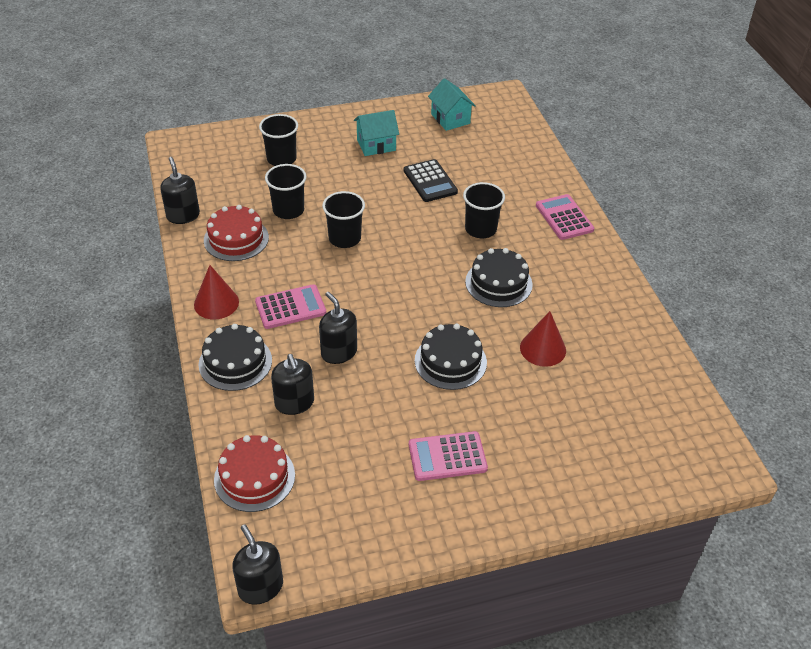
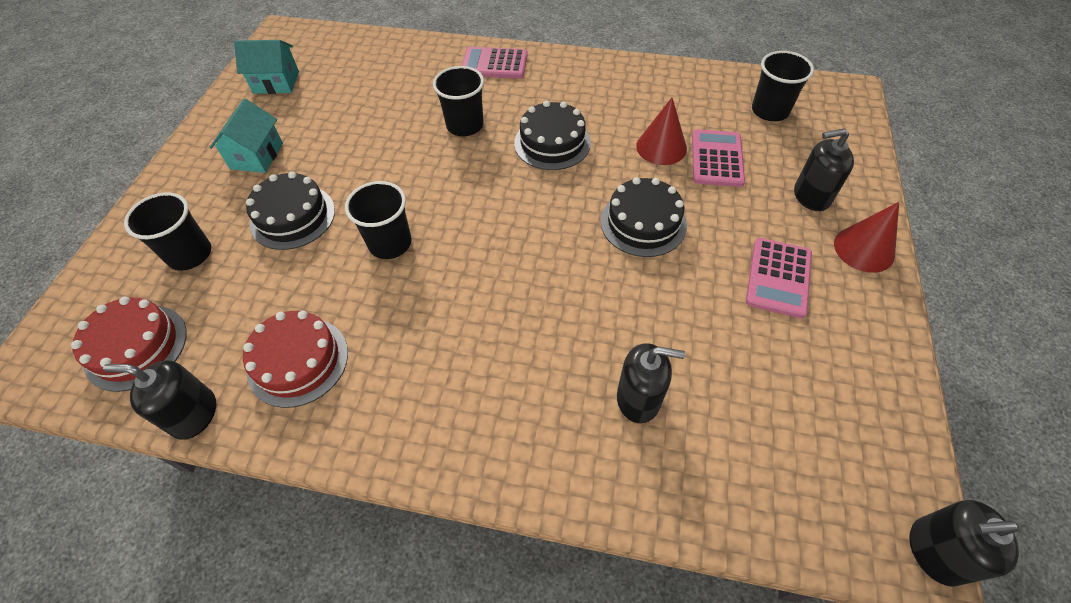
camera: 60 degrees left, 10 degrees up
(216, 303) = (405, 431): red cone -> red cone (864, 249)
(235, 362) = (532, 445): black cake -> black cake (292, 217)
(254, 477) = (748, 493): red cake -> red cake (136, 347)
(288, 210) = (293, 282): black cup -> black cup (770, 111)
(290, 307) = (470, 343): pink calculator -> pink calculator (717, 159)
(339, 352) = (576, 319): black soap dispenser -> black soap dispenser (811, 196)
(430, 181) = (359, 135): black calculator -> none

